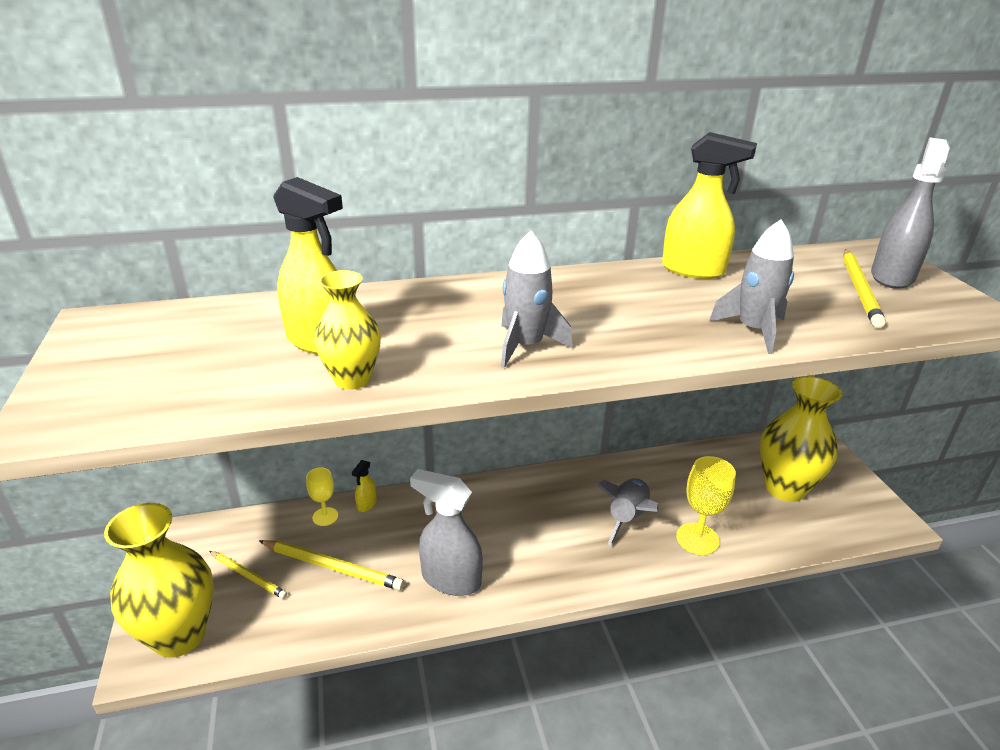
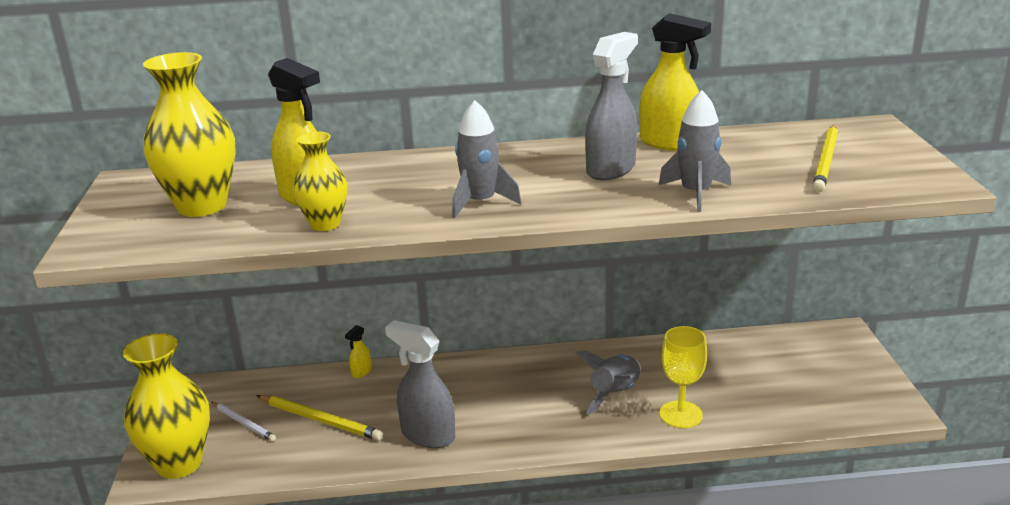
camera: 10 degrees right, 5 degrees down
(248, 576) = (244, 423): yellow pencil -> white pencil
(325, 516) = (320, 380): yellow goblet -> none
(785, 488) = (791, 375): yellow vase -> yellow vase (202, 206)
(892, 277) = (869, 150): grey spray bottle -> grey spray bottle (611, 169)

